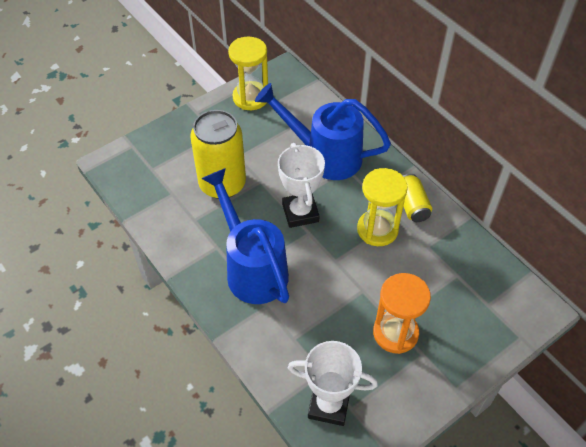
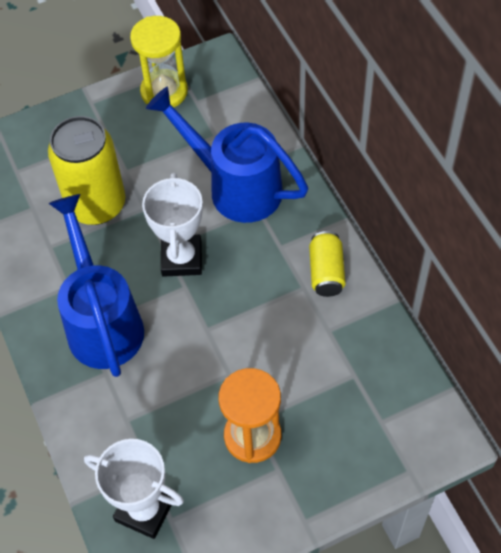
camera: 15 degrees right, 5 degrees up
(377, 229) = (272, 297): yellow hourglass -> none

